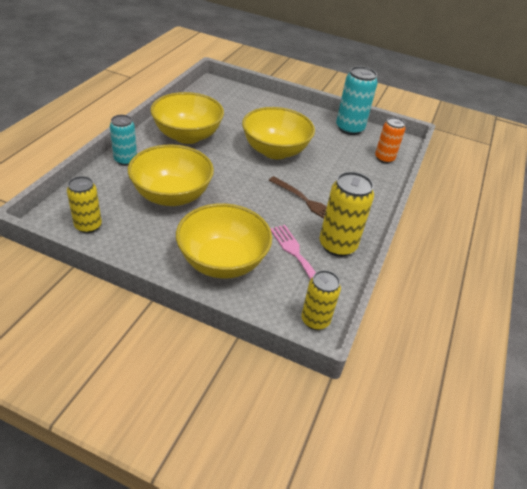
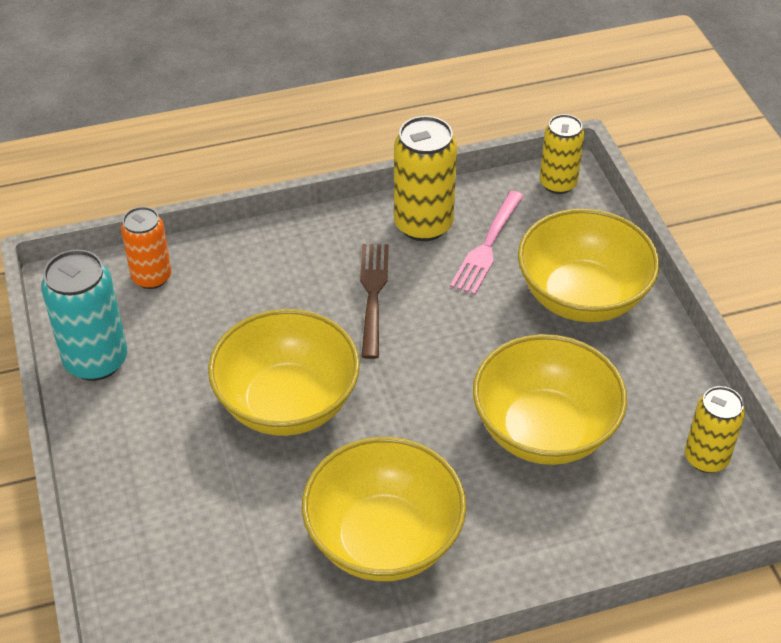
camera: 125 degrees left, 5 degrees up
(125, 160) = (547, 553): turquoise can -> none

